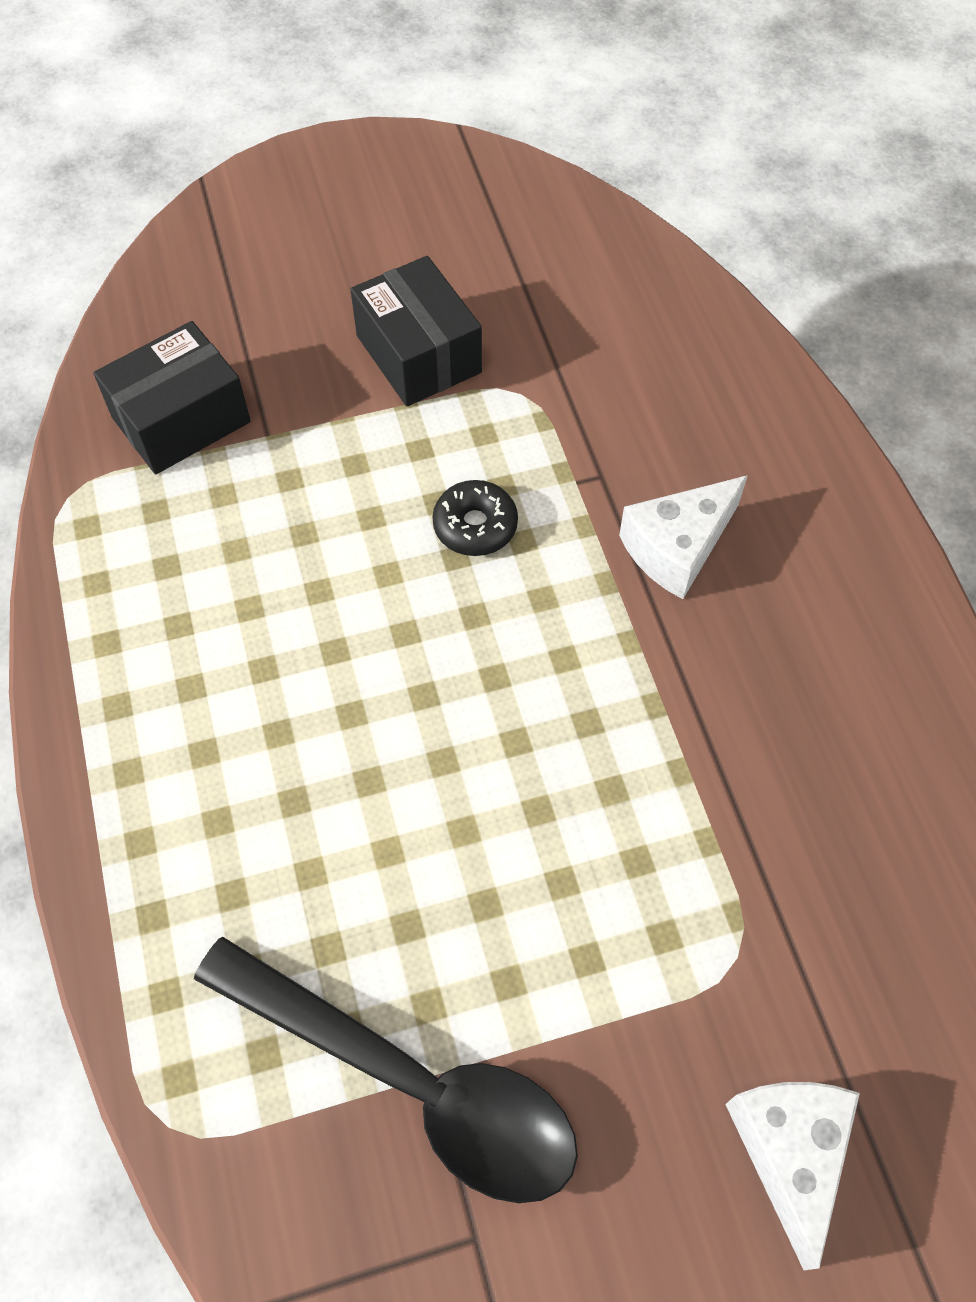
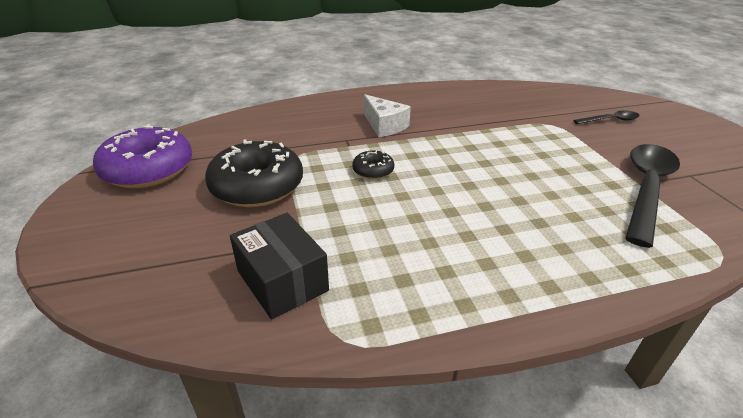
camera: 90 degrees left, 25 degrees down
(418, 354) = (257, 186): black box -> black donut
(469, 202) = (148, 169): none -> purple donut
(789, 1152) = (610, 120): white cheese -> black spoon

